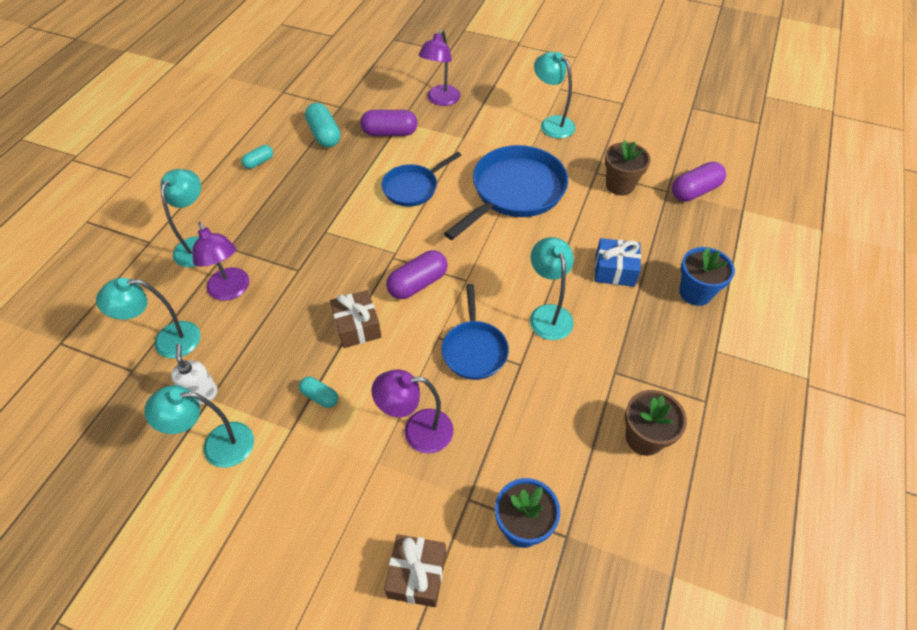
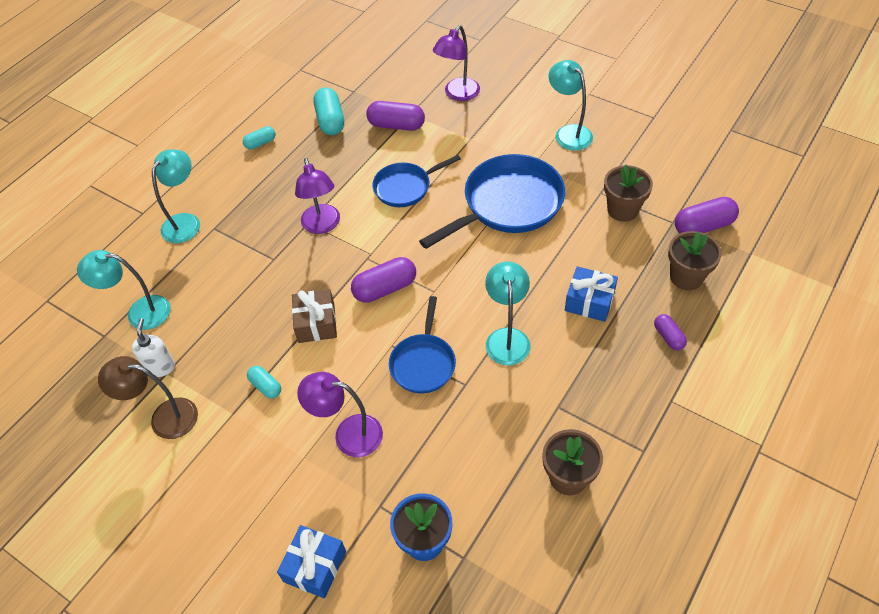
camera: 15 degrees right, 0 degrees up
(217, 445) = (164, 417): turquoise lamp -> brown lamp
(231, 291) = (207, 271): purple lamp -> purple lamp (322, 226)
(417, 575) = (315, 566): brown gift -> blue gift
(694, 237) = (686, 277): none -> brown flower pot
(695, 292) = (668, 337): blue flower pot -> purple capsule

